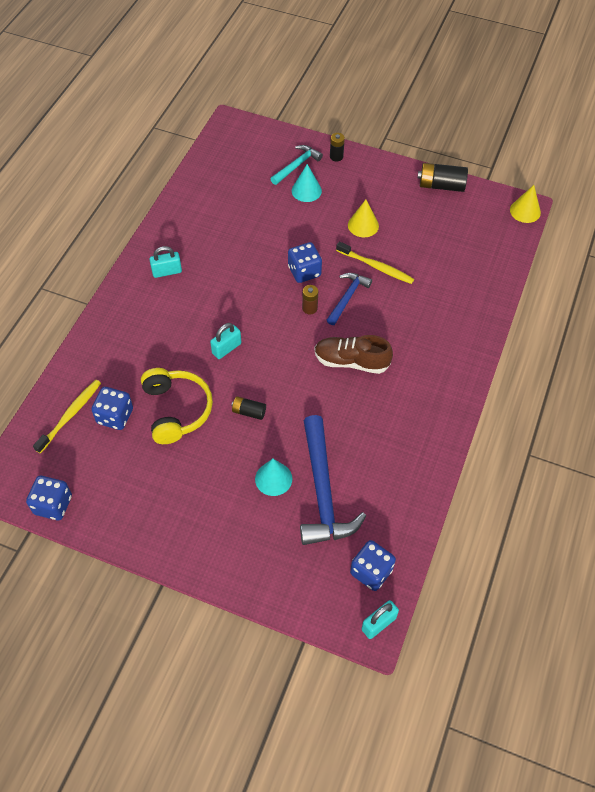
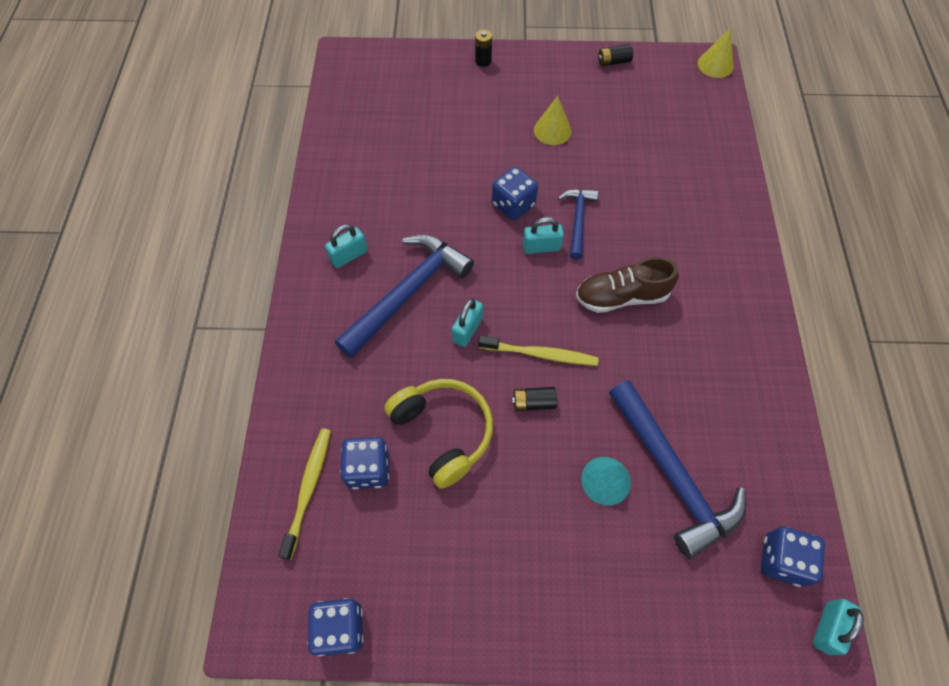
camera: 20 degrees left, 5 degrees up
(196, 310) = (408, 293): none -> blue hammer
(296, 165) = (443, 83): turquoise hammer -> none
(306, 190) = (468, 109): turquoise cone -> none
(309, 308) = (541, 247): brown battery -> turquoise padlock
(376, 267) = (591, 174): yellow toothbrush -> yellow toothbrush (541, 354)
(441, 185) = (613, 62): black battery -> black battery, size x0.59

